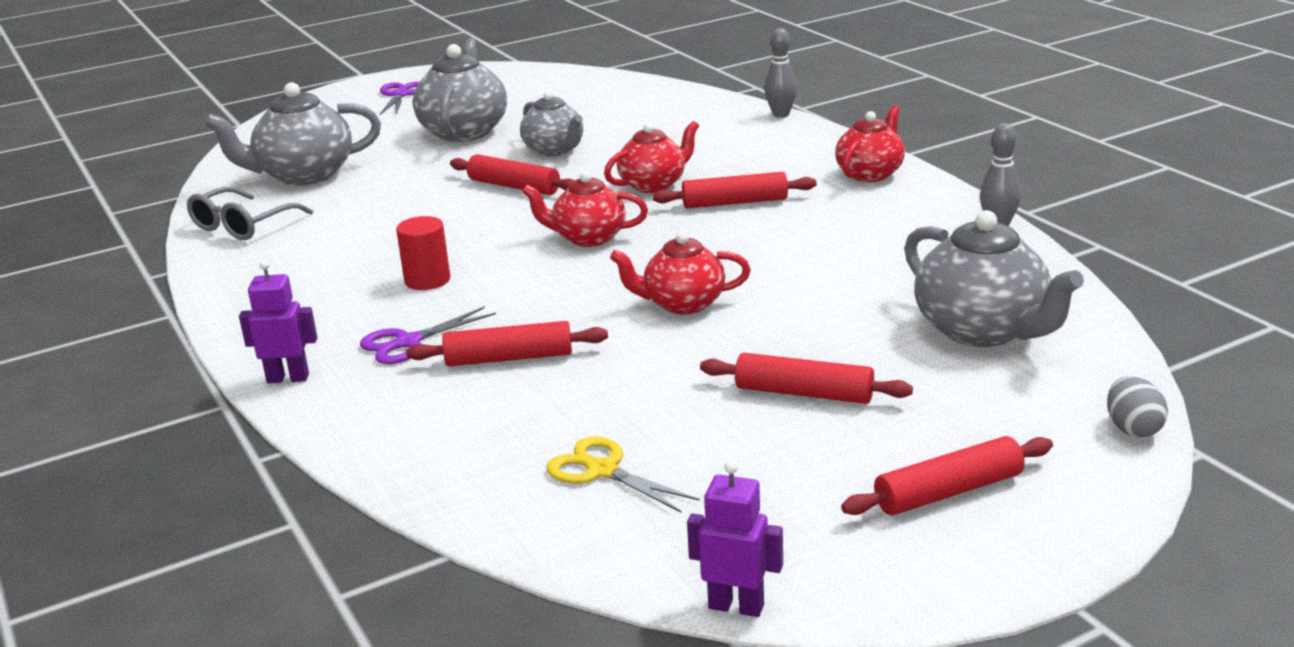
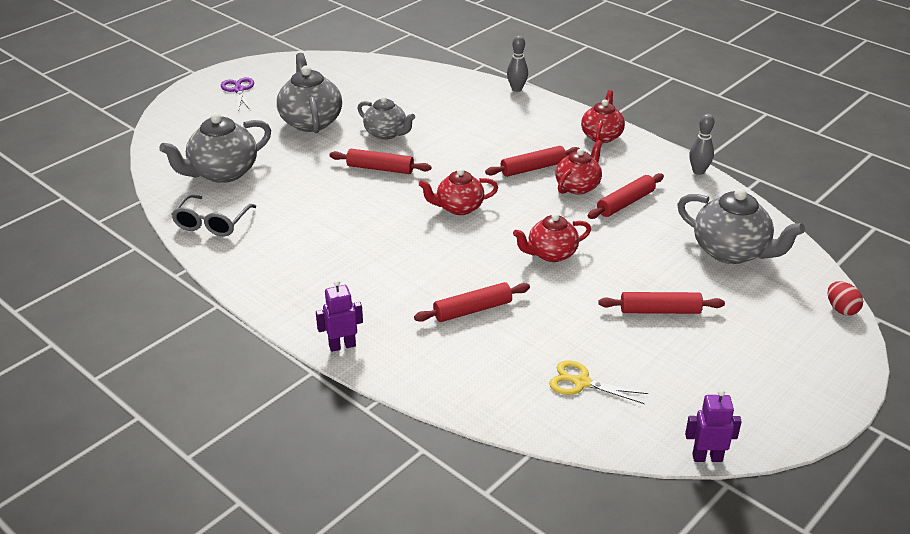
camera: 20 degrees left, 10 degrees up
(407, 343) = (400, 307): purple scissors -> none
(427, 280) = (377, 255): red cylinder -> none
(654, 185) = (472, 158): red teapot -> red teapot (578, 186)
(948, 492) = (772, 365): red rolling pin -> red rolling pin (625, 203)
(1133, 429) = (841, 309): grey egg -> red egg

